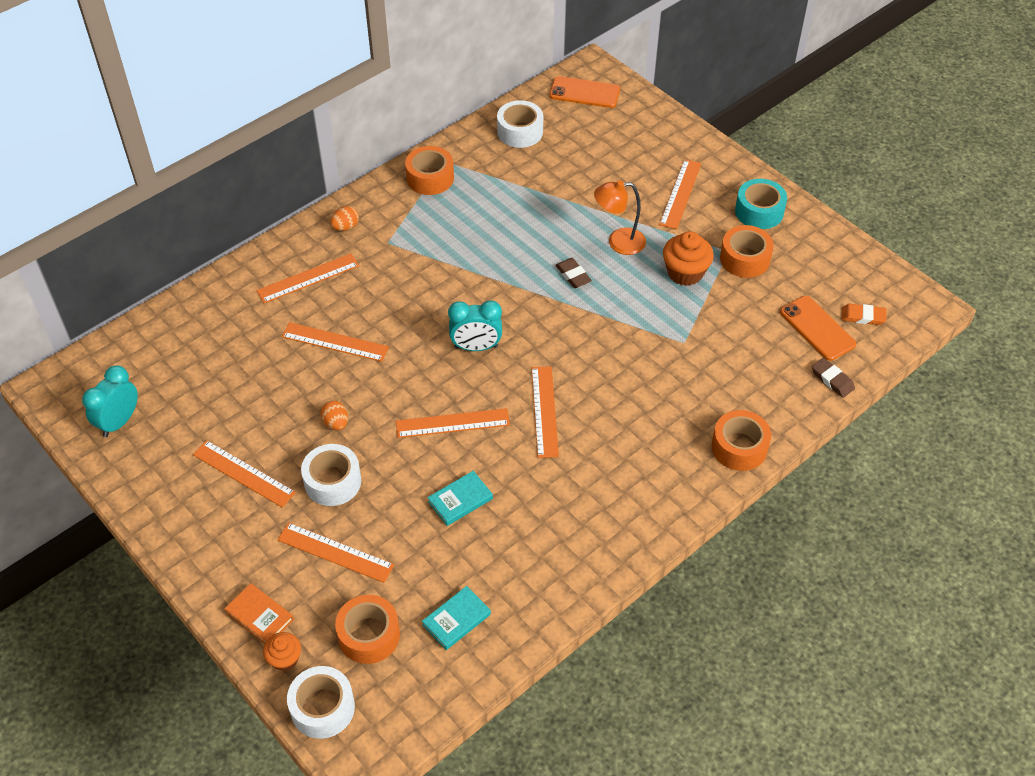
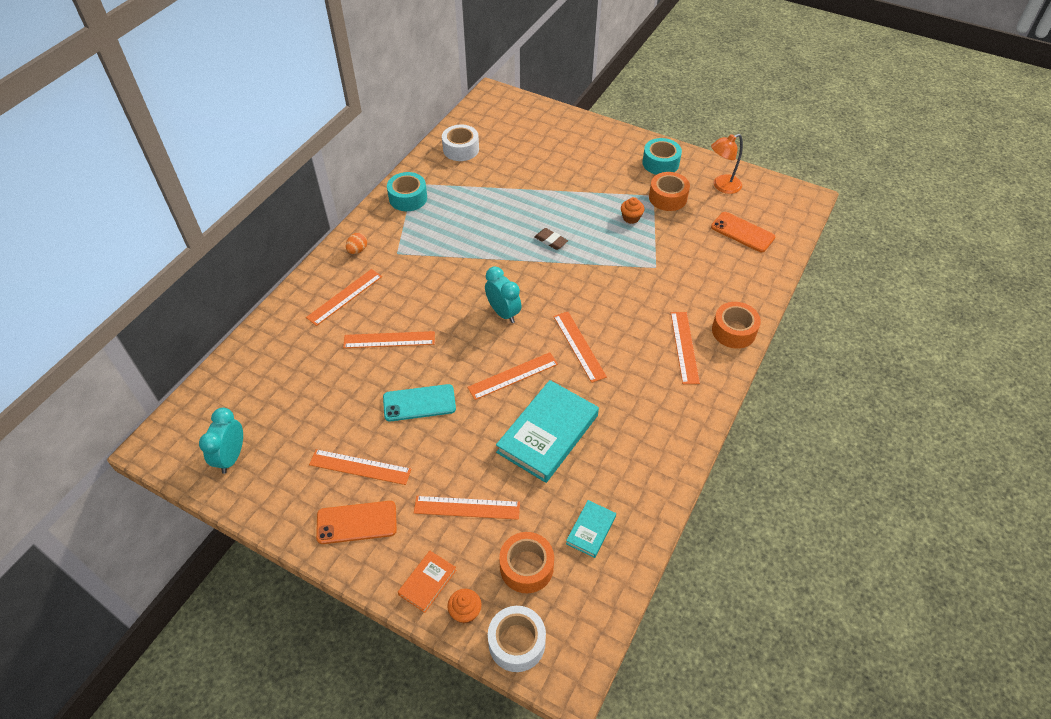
camera: 20 degrees left, 0 degrees up
(260, 616) = (427, 582): orange book -> orange book turned 75 degrees counterclockwise
(333, 482) = (438, 451): white tape -> none
(336, 423) = (419, 403): orange egg -> turquoise phone
(430, 178) = (408, 198): orange tape -> turquoise tape
(460, 500) = (548, 434): turquoise book -> turquoise book, size x2.04
(476, 347) = (503, 313): turquoise clock -> turquoise clock turned 105 degrees counterclockwise
(584, 93) = (495, 112): orange phone -> orange phone (356, 522)
(618, 242) = (572, 209): orange lamp -> orange lamp (722, 186)
(680, 194) = (599, 164): orange ruler -> orange ruler (684, 347)
(685, 272) = (631, 218): orange cupcake -> orange cupcake, size x0.61
(832, 380) = (771, 265): brown eraser -> none
(863, 316) = (768, 216): orange eraser -> none

